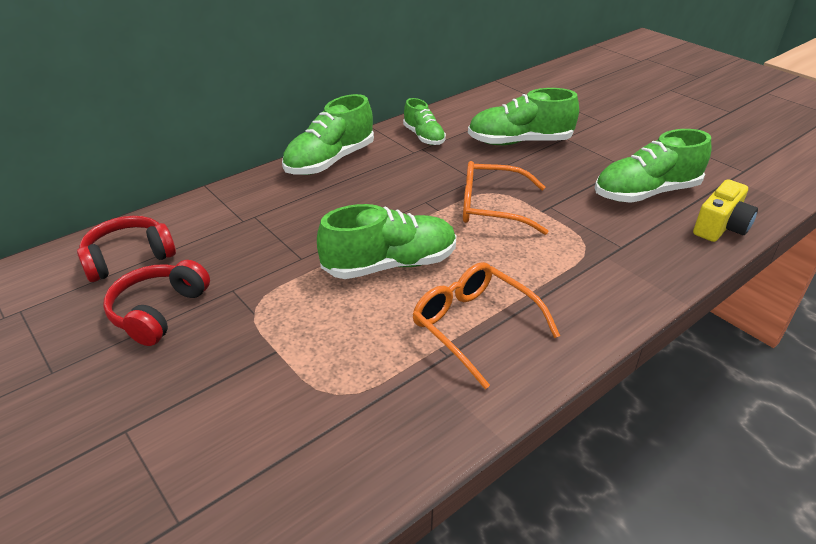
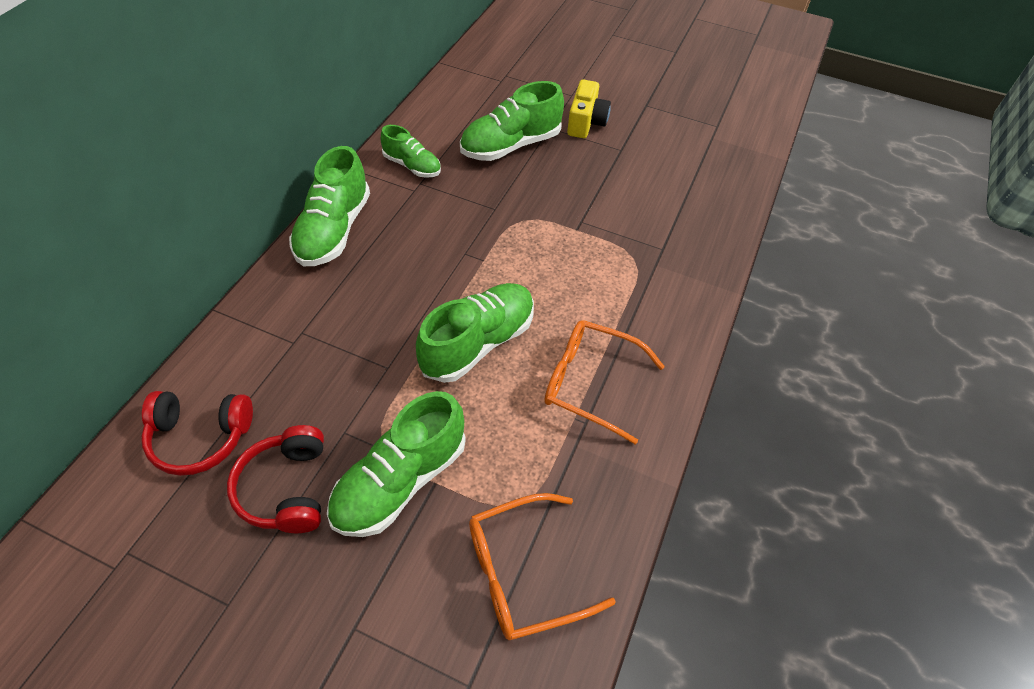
camera: 30 degrees left, 15 degrees up
(128, 258) = (200, 437): red headphones -> red headphones turned 120 degrees counterclockwise
(493, 207) = (531, 240): orange glasses -> orange glasses (524, 572)
(645, 193) = (652, 178): green shoe -> green shoe (400, 481)
(720, 227) = (727, 199): yellow camera -> yellow camera (586, 122)

